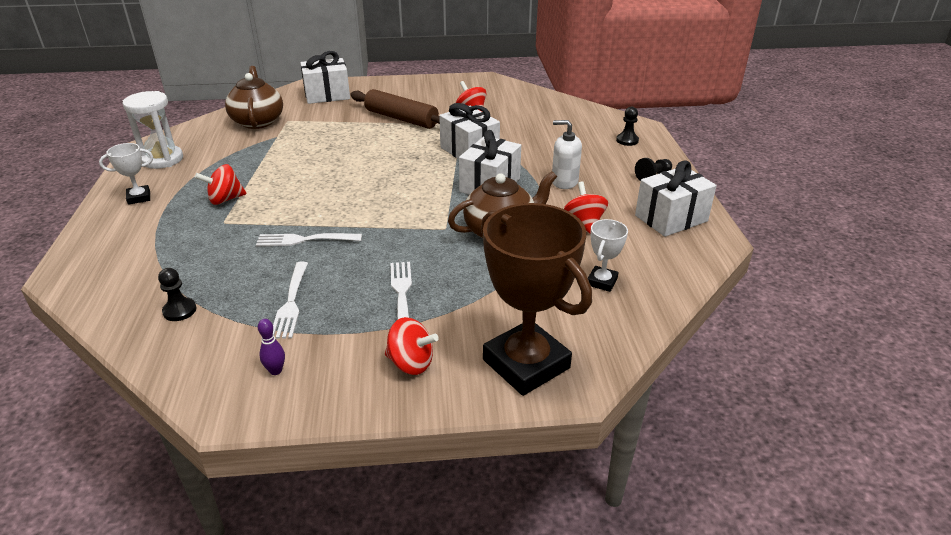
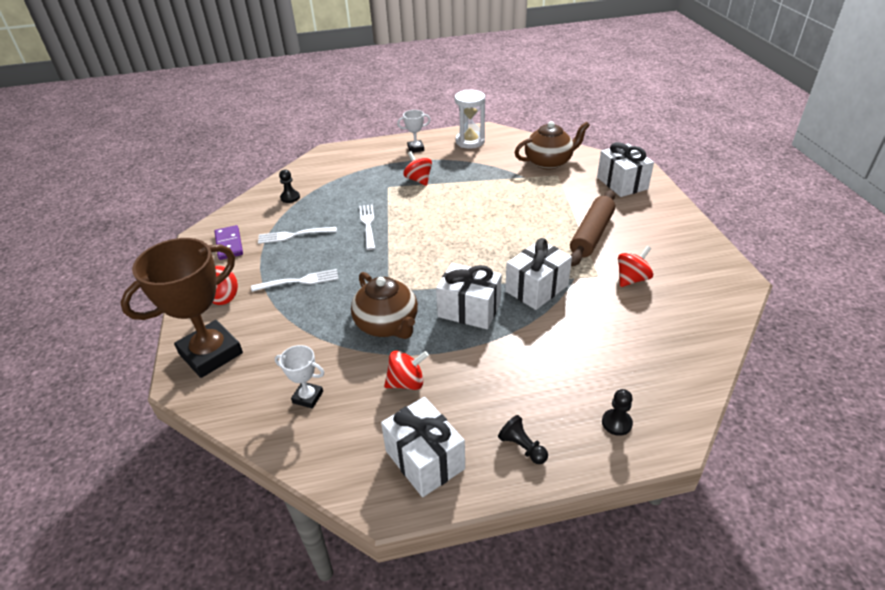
camera: 85 degrees right, 5 degrees up
(139, 197) = (415, 148): white trophy -> white trophy turned 75 degrees counterclockwise
(276, 371) = (229, 244): purple bowling pin -> purple domino
(564, 182) = (489, 364): white soap dispenser -> none

